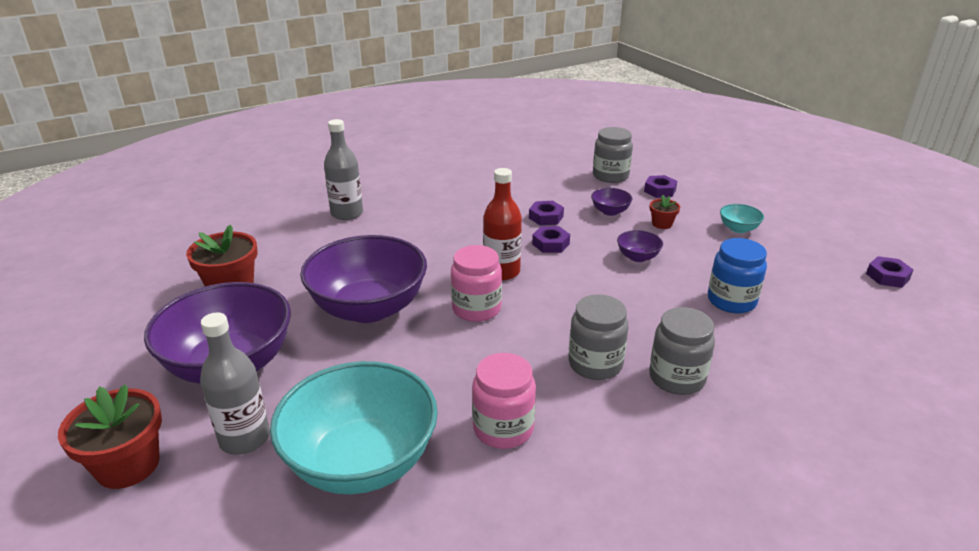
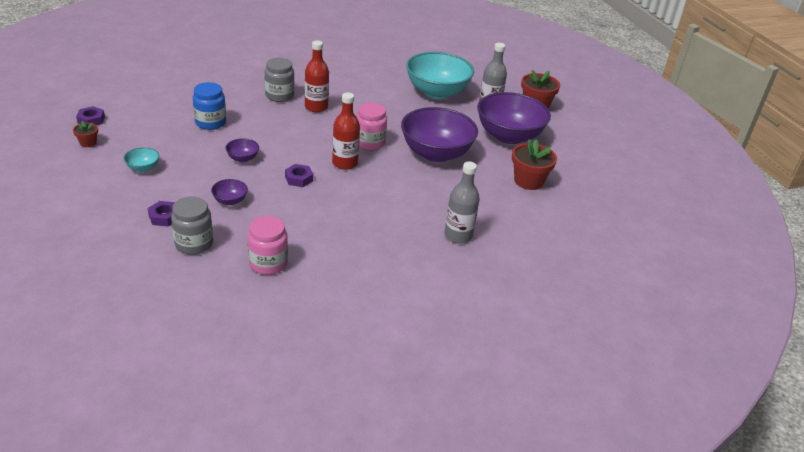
camera: 175 degrees left, 5 degrees up
(503, 429) = (373, 92): pink jar -> pink jar (268, 263)
(546, 217) = (288, 204): purple nut -> none
(595, 364) = (316, 107): grey jar -> red bottle
(662, 224) = (198, 182): red flower pot -> red flower pot (88, 143)

